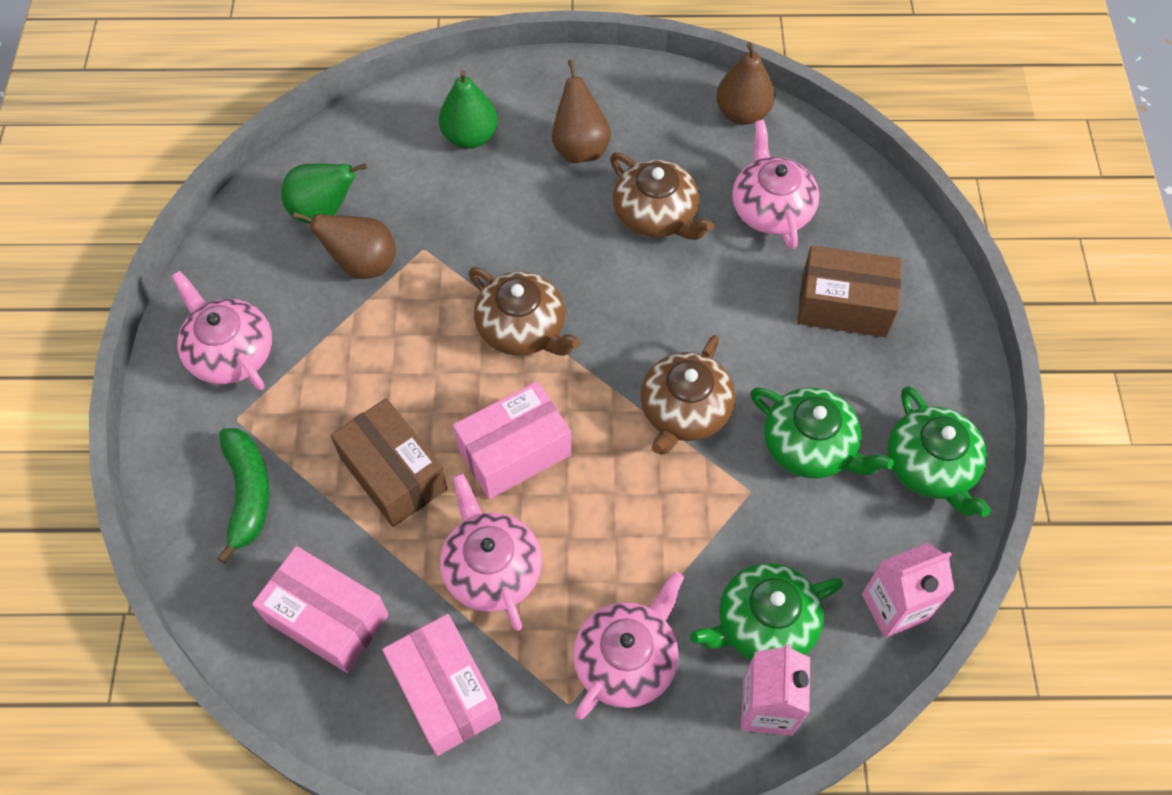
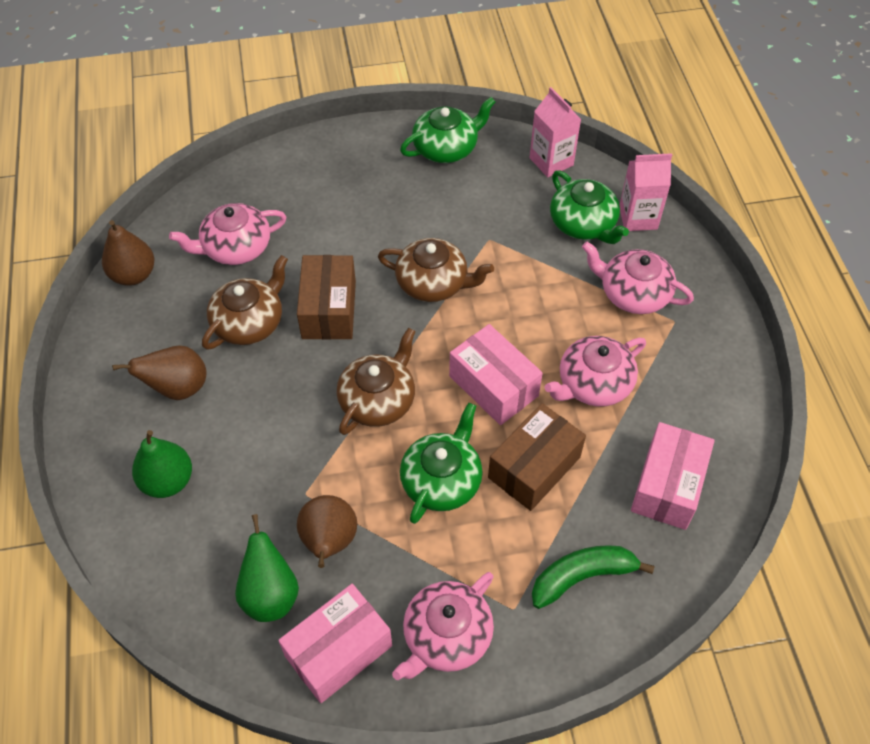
camera: 100 degrees left, 5 degrees down
(445, 692) = (694, 395): pink box -> pink box (338, 651)
(810, 446) = (445, 209): green teapot -> green teapot (442, 480)
(844, 305) = (323, 198): brown box -> brown box (329, 309)

